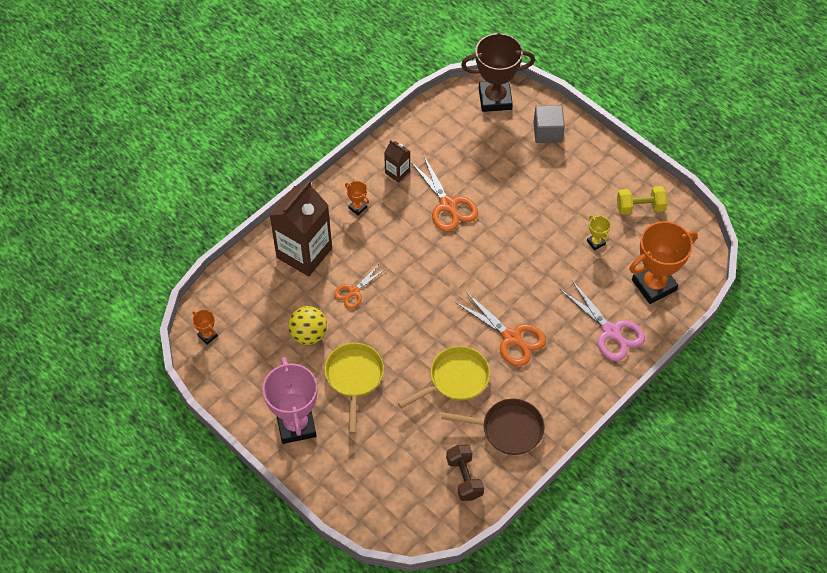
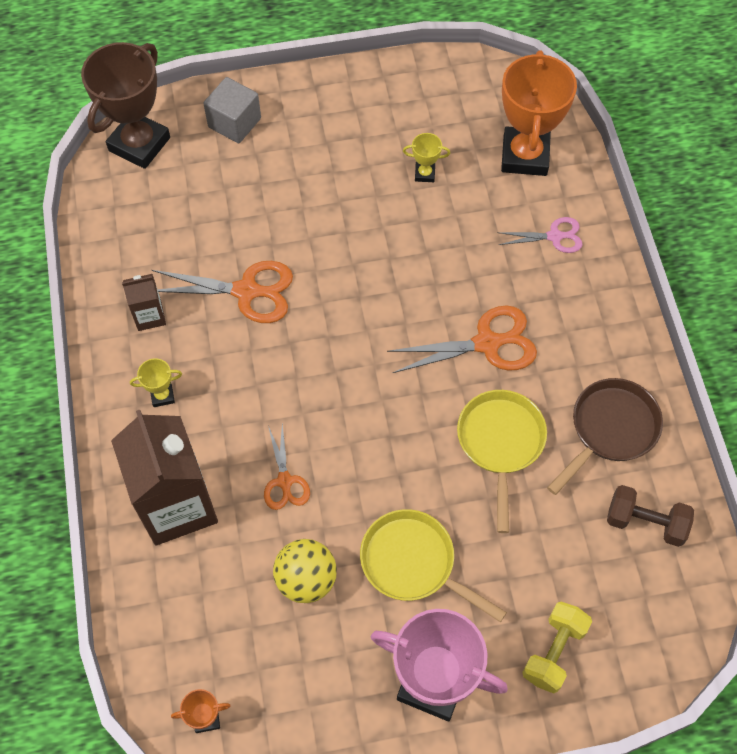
camera: 55 degrees left, 5 degrees up
(357, 207) = (162, 395): orange trophy -> yellow trophy
(611, 332) = (555, 236): pink scissors -> pink scissors, size x0.60
(640, 207) = (412, 102): yellow dumbbell -> yellow dumbbell (554, 652)

